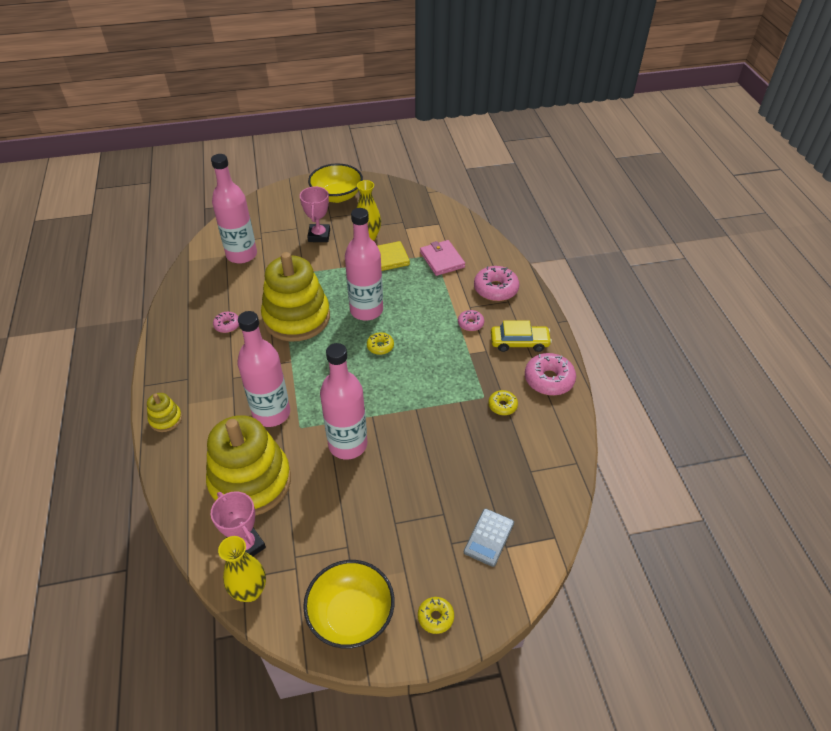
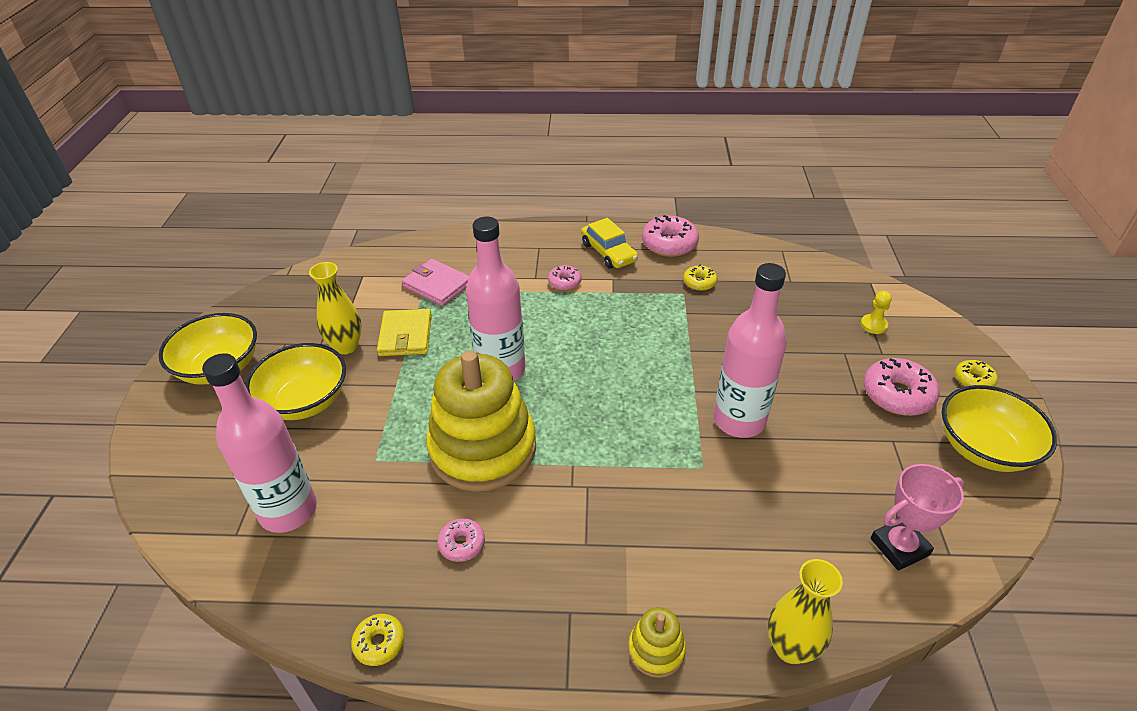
camera: 75 degrees left, 5 degrees down
(250, 481) = (793, 533): yellow stacking toy -> none
(250, 591) = (968, 547): yellow vase -> yellow vase (791, 648)
(271, 413) = (671, 498): pink bottle -> none
(319, 235) = (305, 401): pink trophy -> yellow bowl
(380, 346) = (576, 366): yellow donut -> yellow donut (379, 643)
(442, 260) = (437, 285): pink wallet -> pink wallet turned 45 degrees clockwise
(489, 537) = (873, 325): grey calculator -> yellow pawn
(495, 289) = (514, 252): pink donut -> pink donut (897, 395)
(519, 342) = (608, 252): yellow car -> yellow car turned 135 degrees clockwise

